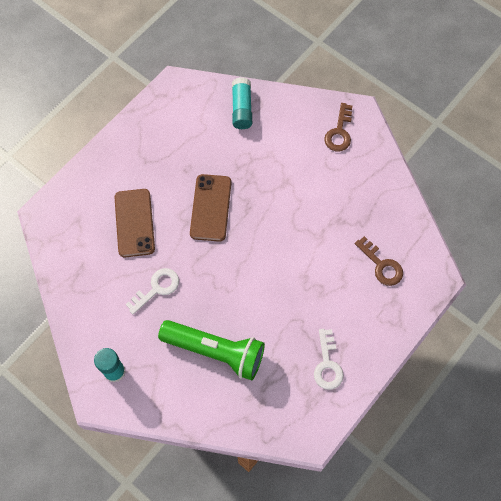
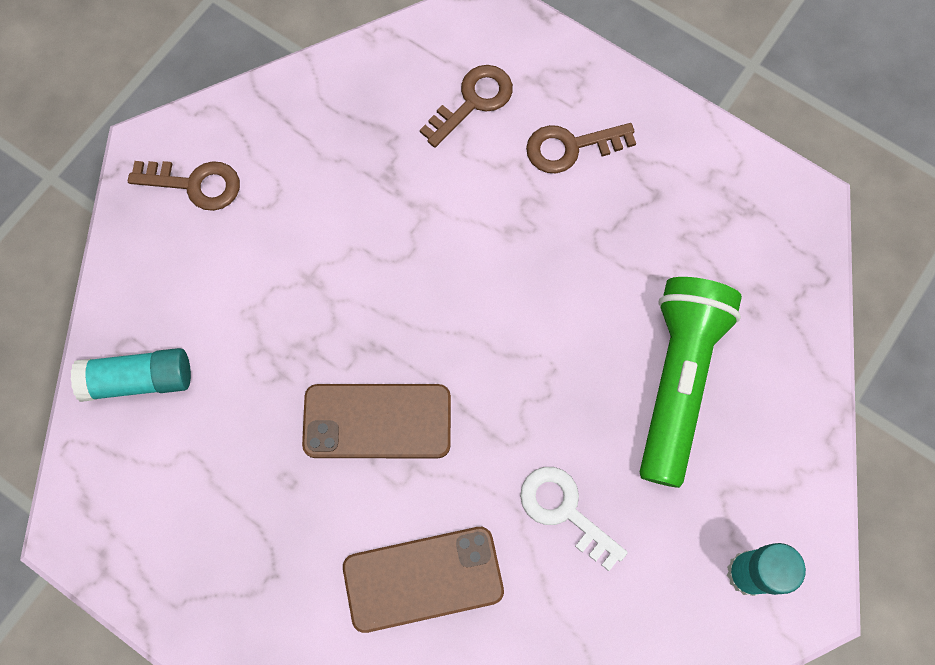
camera: 95 degrees left, 5 degrees up
(327, 365) = (672, 183): white key -> none
(352, 313) = (570, 147): none -> brown key

